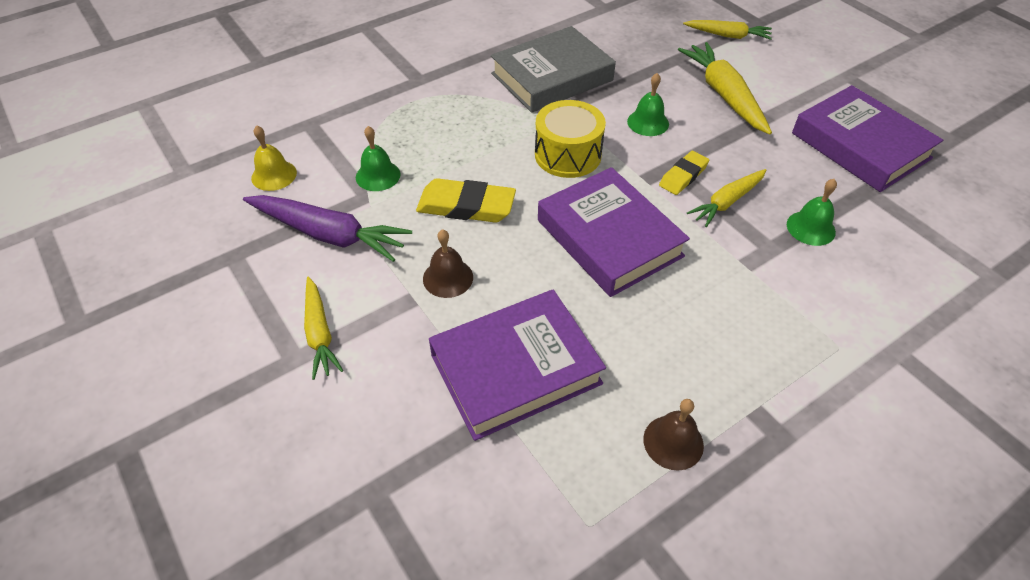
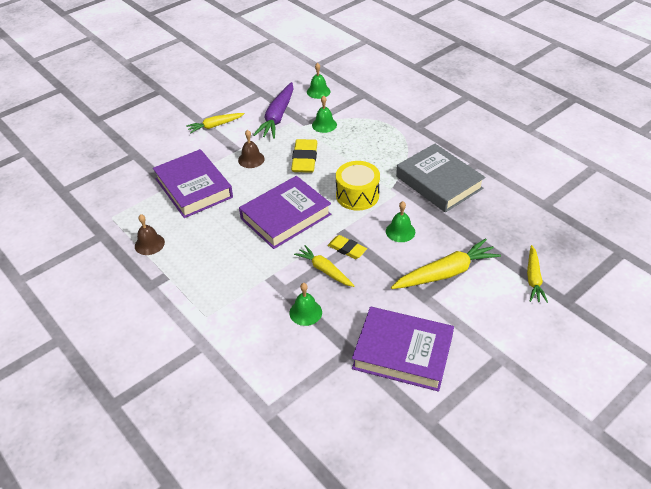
camera: 85 degrees right, 5 degrees down
(274, 175) = (318, 91): yellow bell -> green bell
(860, 146) = (402, 353): purple book -> purple book turned 60 degrees clockwise

